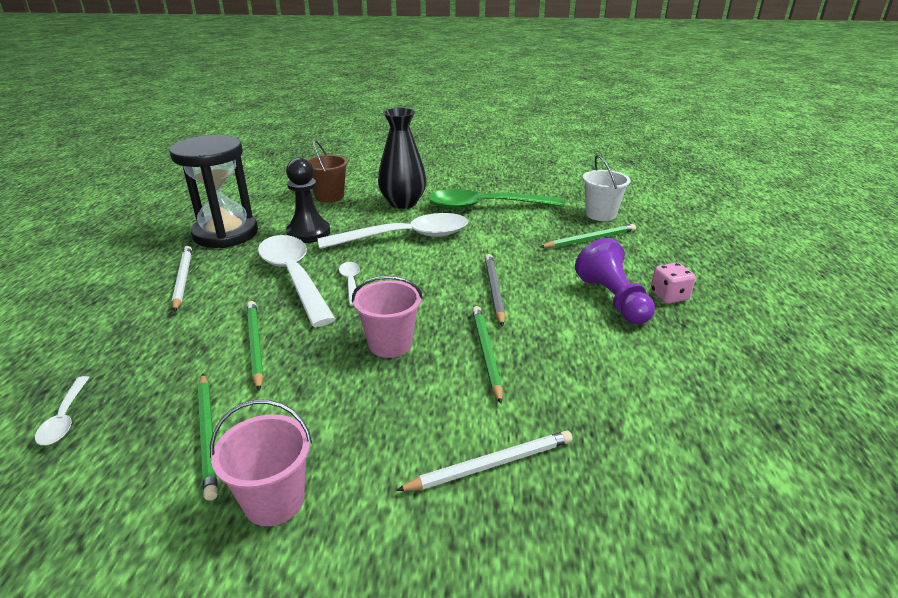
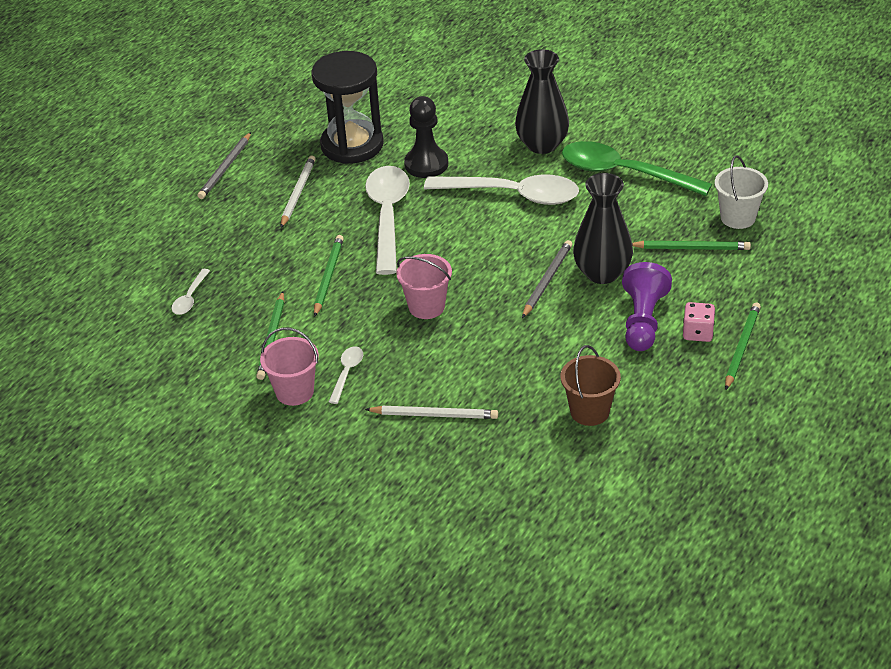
camera: 30 degrees right, 10 degrees up
(87, 276) = (225, 168): none -> grey pencil
(329, 196) = (473, 115): brown bucket -> brown bucket (589, 411)
(351, 283) = (431, 236): white spoon -> white spoon (347, 373)
(486, 353) = (493, 337): green pencil -> green pencil (741, 347)
(537, 272) = (602, 273): none -> black vase

